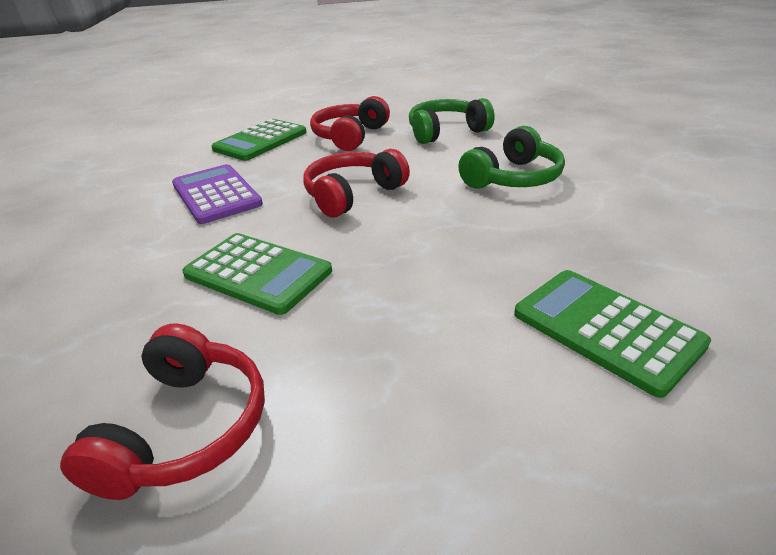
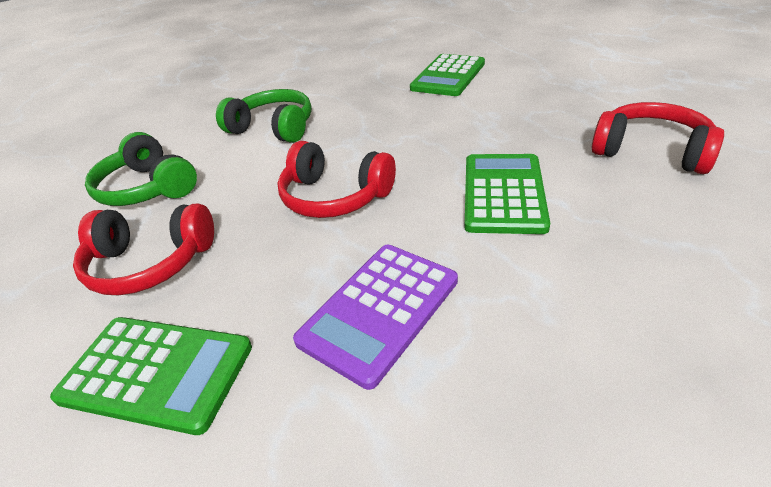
camera: 110 degrees left, 5 degrees up
(186, 428) = (650, 151): red headphones -> red headphones turned 45 degrees clockwise

